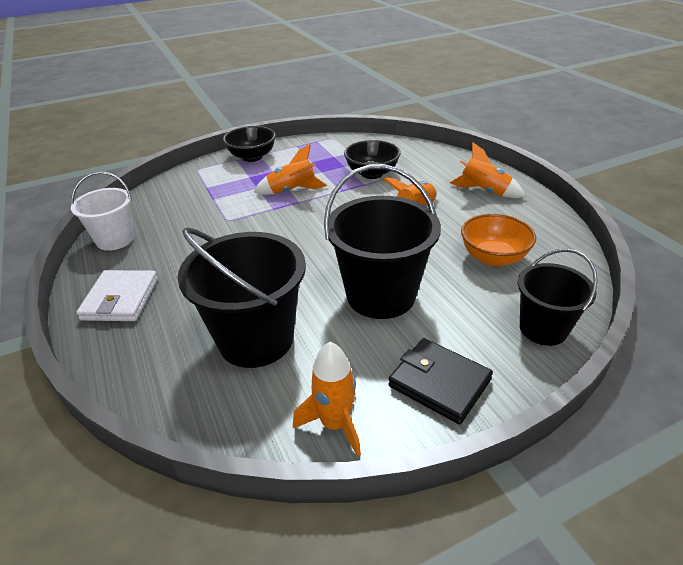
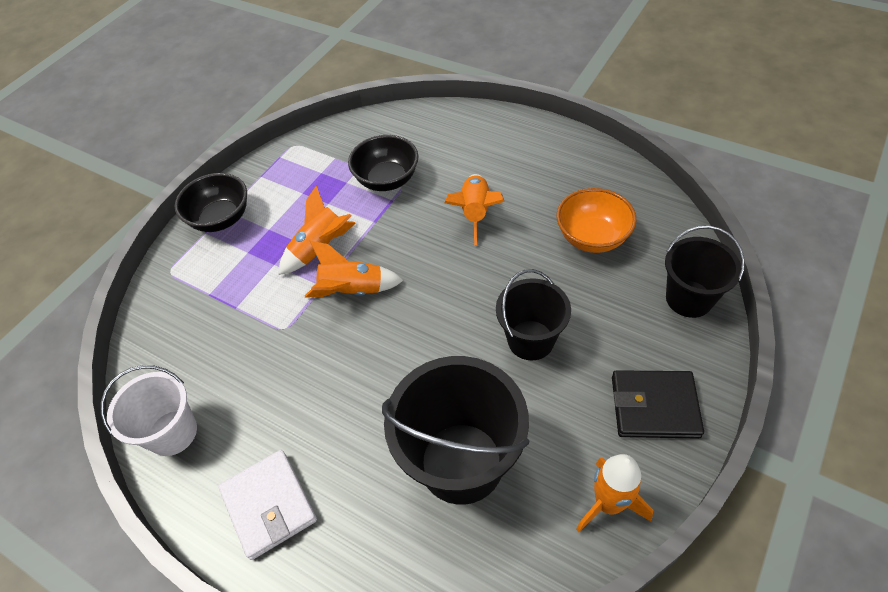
camera: 30 degrees left, 15 degrees up
(380, 295) = (530, 340): black bucket -> black bucket, size x0.62
(484, 191) = (520, 152): orange rocket -> orange rocket (352, 291)

